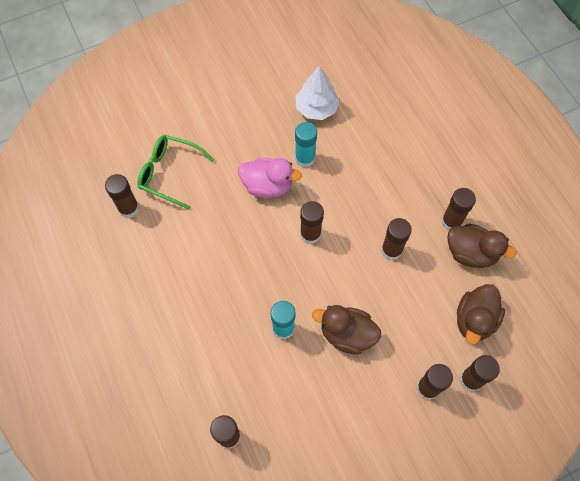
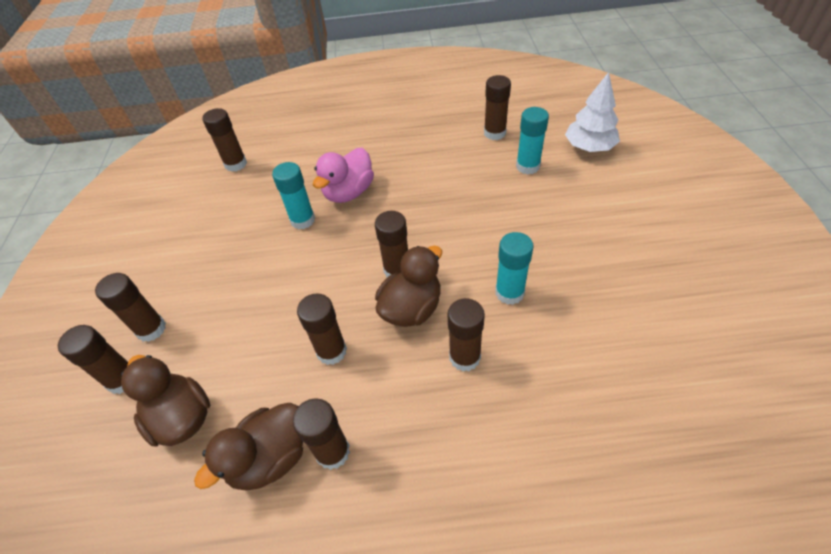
camera: 115 degrees right, 15 degrees down
(170, 173) = (527, 166): green glasses -> turquoise glue stick
(267, 186) = (481, 245): pink duck -> pink duck (349, 192)
(316, 108) = (595, 330): white tree -> white tree (589, 147)
(347, 334) = (260, 271): brown duck -> brown duck (411, 308)
(363, 172) = (464, 357): none -> brown glue stick

